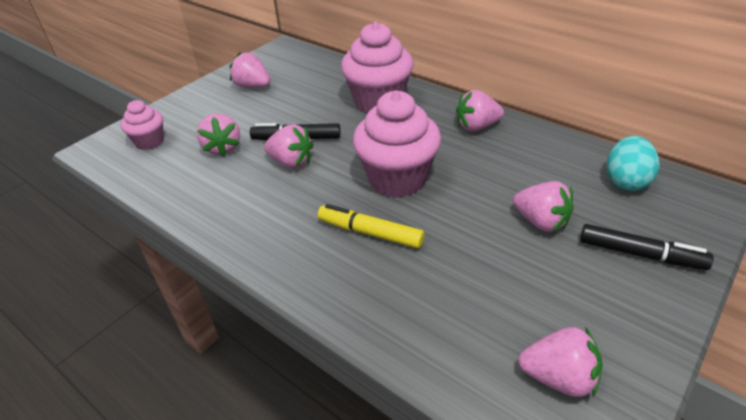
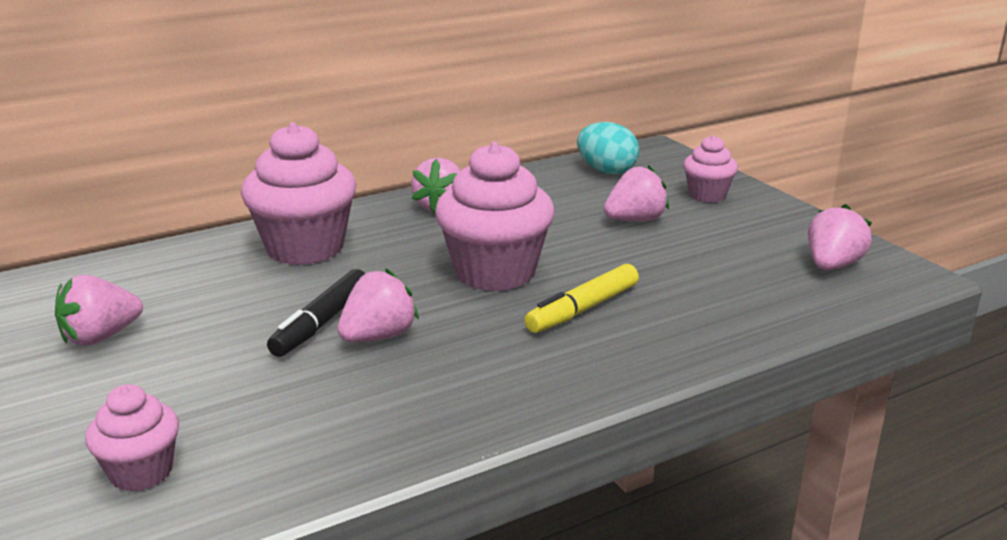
camera: 70 degrees left, 15 degrees down
(223, 148) = (266, 391): pink strawberry -> none
(640, 254) = (707, 195): black marker -> pink cupcake

